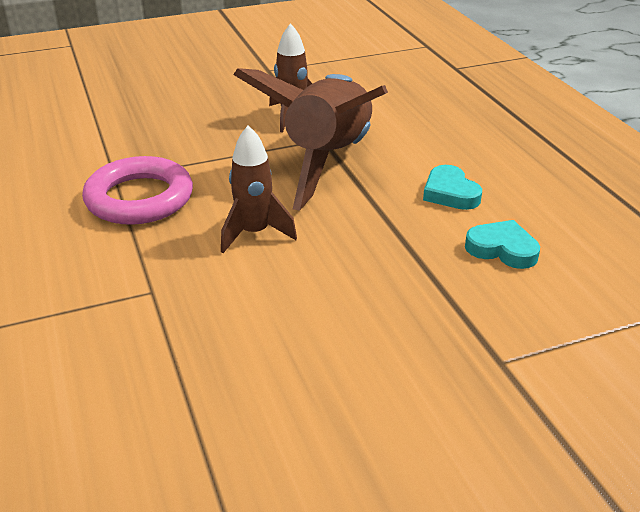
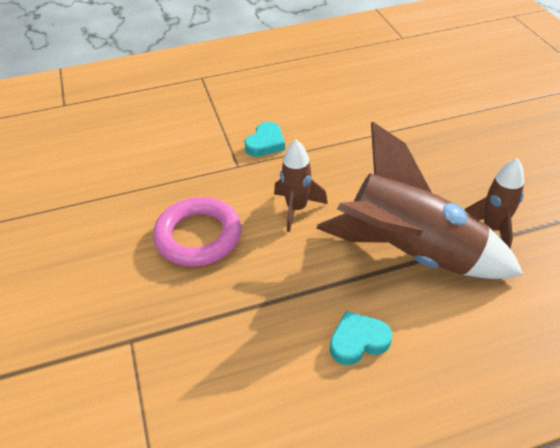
camera: 95 degrees right, 10 degrees up
(139, 198) = (343, 149): pink ring -> pink ring (198, 236)
(502, 249) = (264, 368): turquoise heart -> turquoise heart (265, 143)

